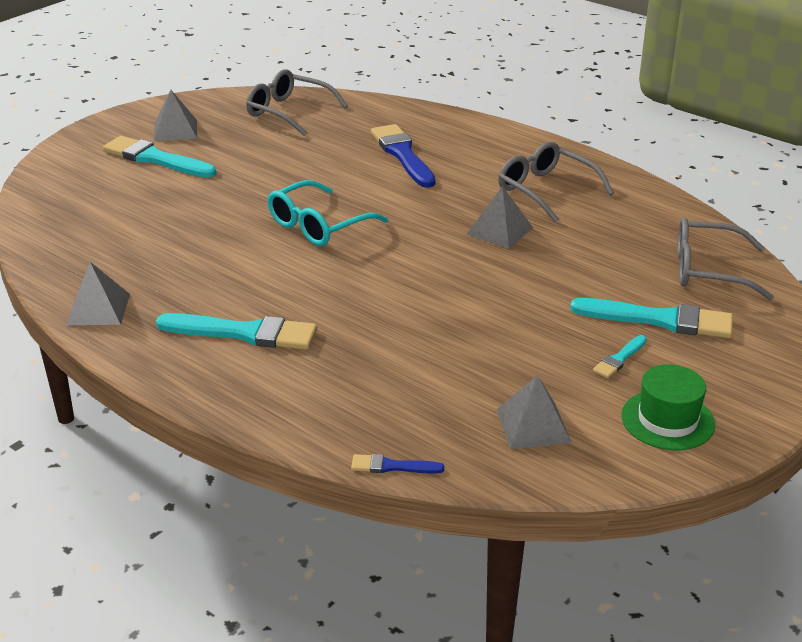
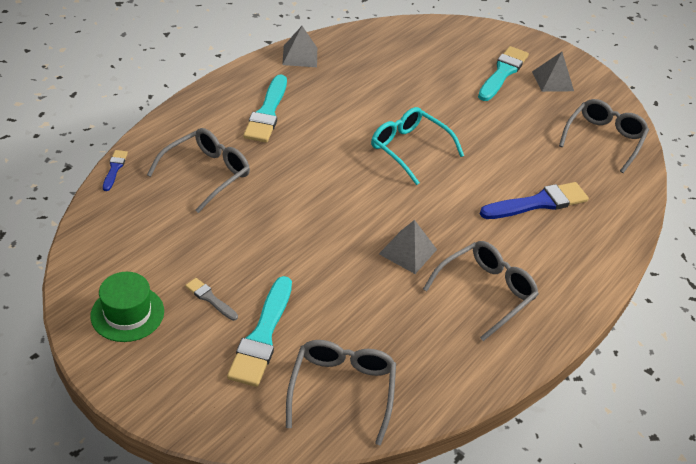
camera: 85 degrees right, 10 degrees up
(390, 378) = (206, 174): none -> grey glasses
(533, 426) = (139, 238): grey pyramid -> none
(619, 359) = (210, 298): turquoise brush -> grey brush

